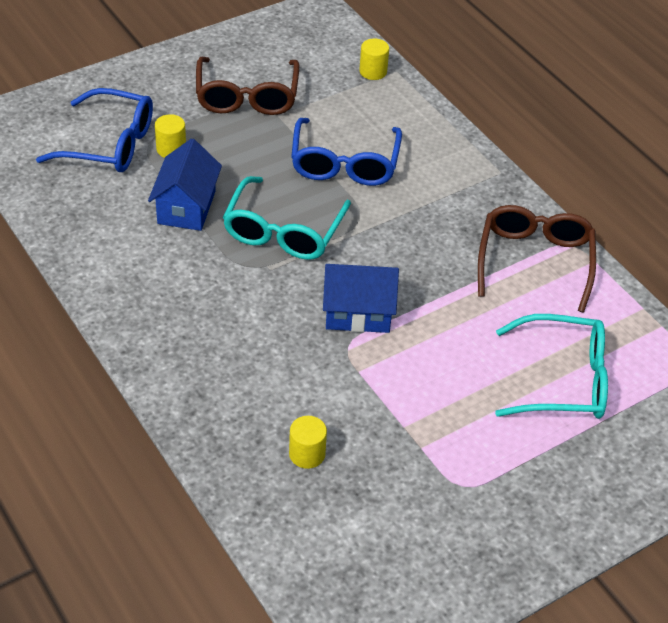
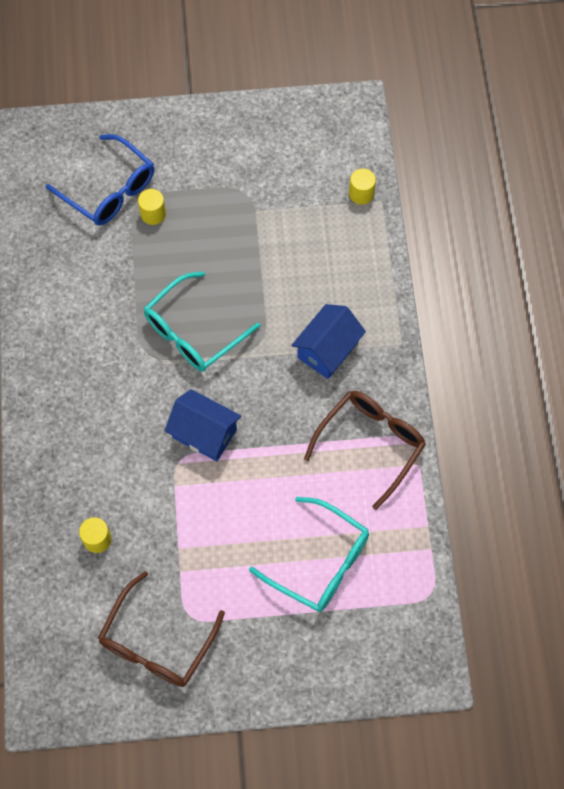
camera: 30 degrees right, 20 degrees up
(186, 207) = (134, 278): blue house -> blue house (327, 350)
(247, 97) = (242, 181): brown glasses -> brown glasses (157, 642)
(344, 164) = (279, 283): blue glasses -> none

